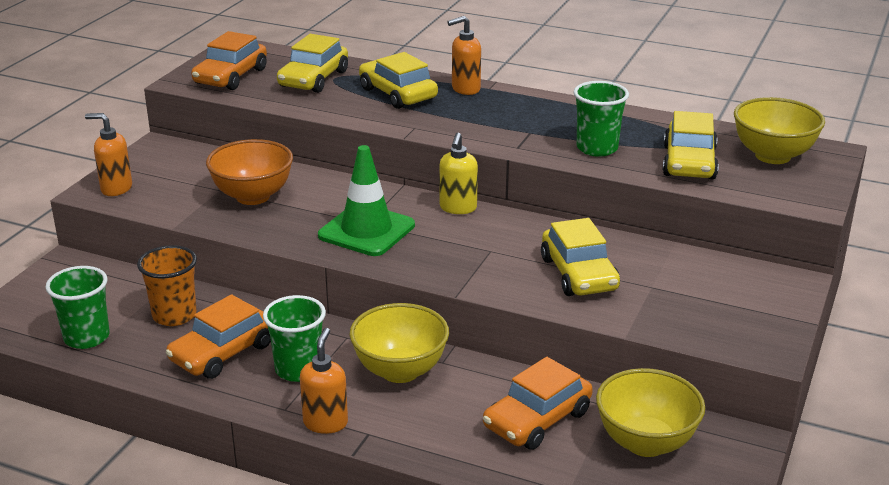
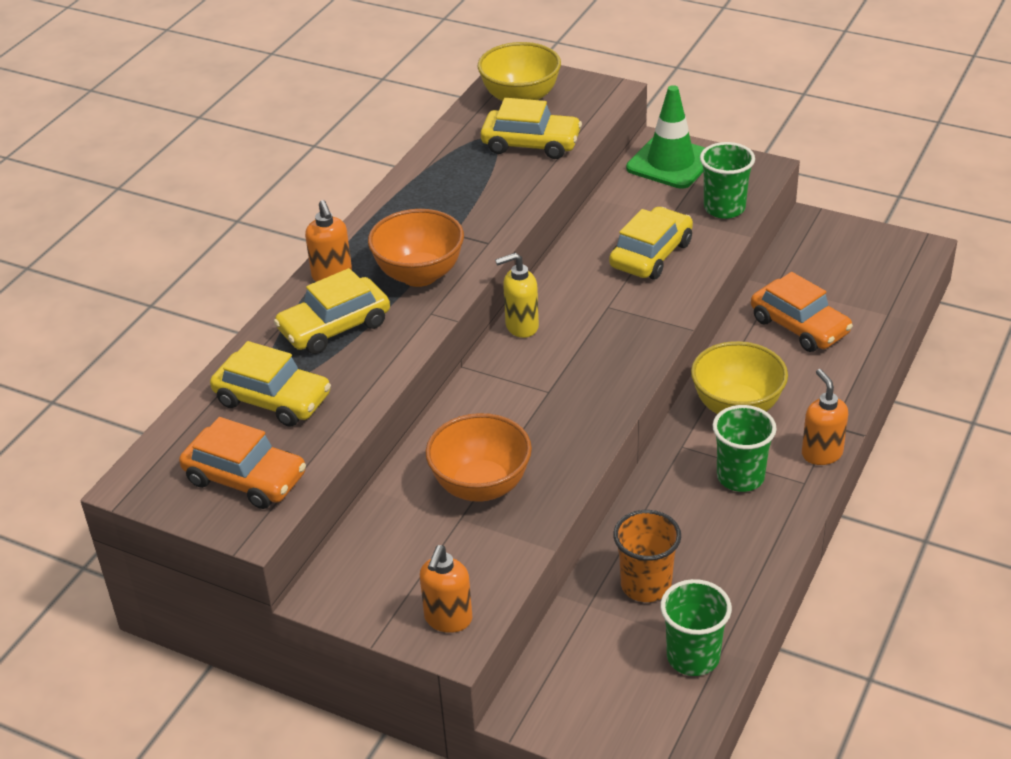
camera: 85 degrees left, 10 degrees up
(223, 352) = (715, 536): orange car -> none
(325, 422) = (821, 453): orange soap dispenser -> orange soap dispenser turned 60 degrees clockwise
(366, 230) = (566, 391): green traffic cone -> green traffic cone (670, 163)
(458, 208) = (521, 326): yellow soap dispenser -> yellow soap dispenser turned 150 degrees clockwise
(467, 121) = (419, 275): none -> orange bowl
(579, 274) = (651, 254): yellow car -> yellow car turned 45 degrees counterclockwise
(597, 148) = (496, 193): green cup -> green cup (724, 208)
(645, 443) = (821, 271): yellow bowl -> none

